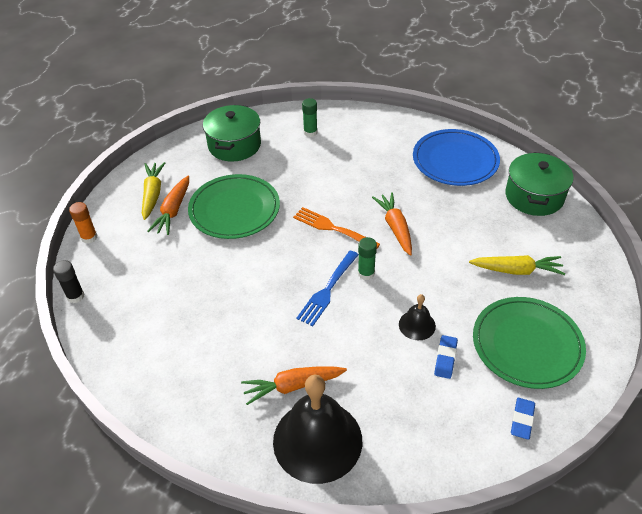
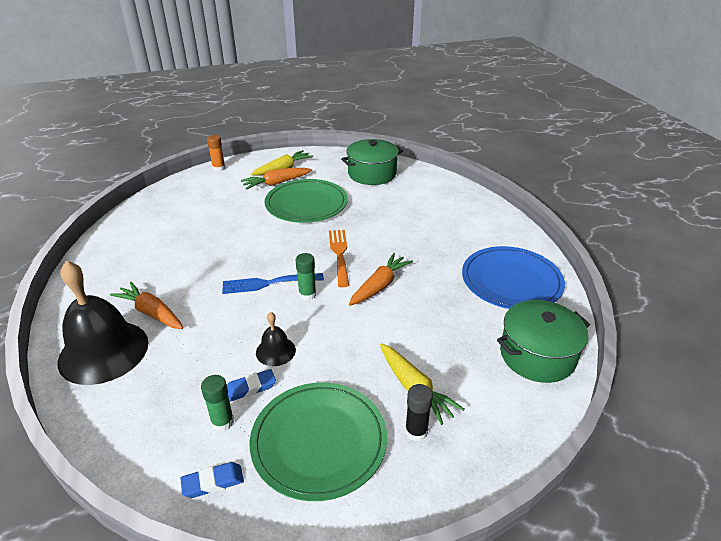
camera: 50 degrees right, 10 degrees down
(75, 296) = (163, 188): black glue stick -> black glue stick (416, 431)
(310, 132) = (432, 196): green glue stick -> green glue stick (222, 422)

